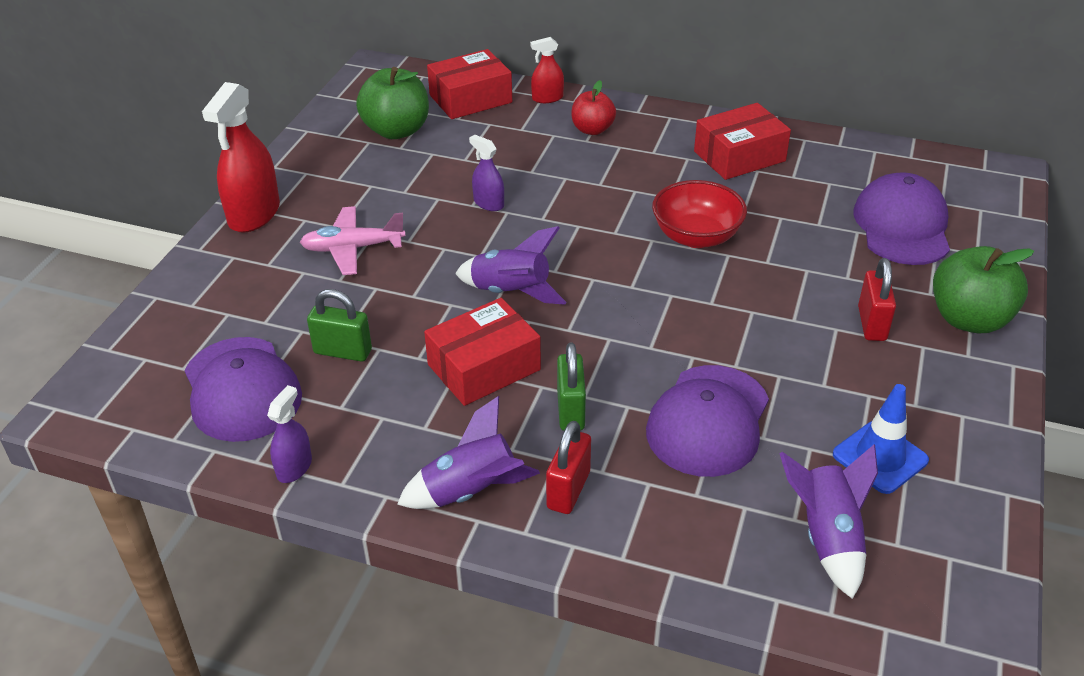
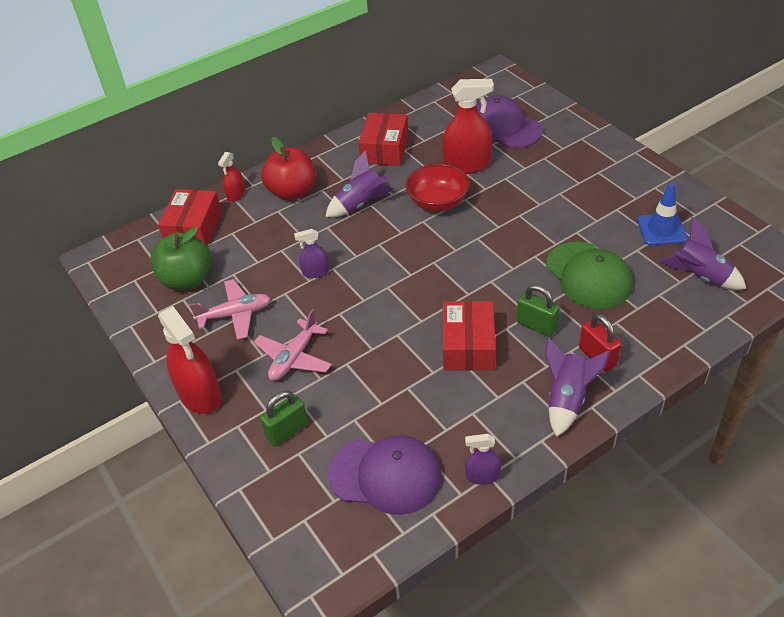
camera: 50 degrees left, 5 degrees up
(294, 467) = (482, 476): purple spray bottle -> purple spray bottle turned 60 degrees counterclockwise
(343, 352) = (394, 406): green padlock -> green padlock (287, 431)
(377, 182) = (235, 314): none -> pink plane
(511, 292) = (412, 302): purple rocket -> purple rocket (360, 204)
(592, 129) = (292, 192): red apple -> red apple, size x1.60
(708, 421) = (588, 275): purple cap -> green cap
(791, 228) = (467, 165): none -> red spray bottle
(871, 324) = (567, 179): red padlock -> none
(969, 319) = (592, 146): green apple -> none

